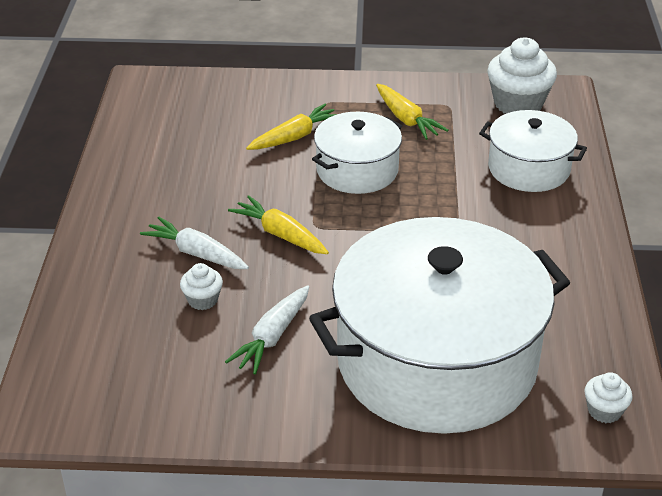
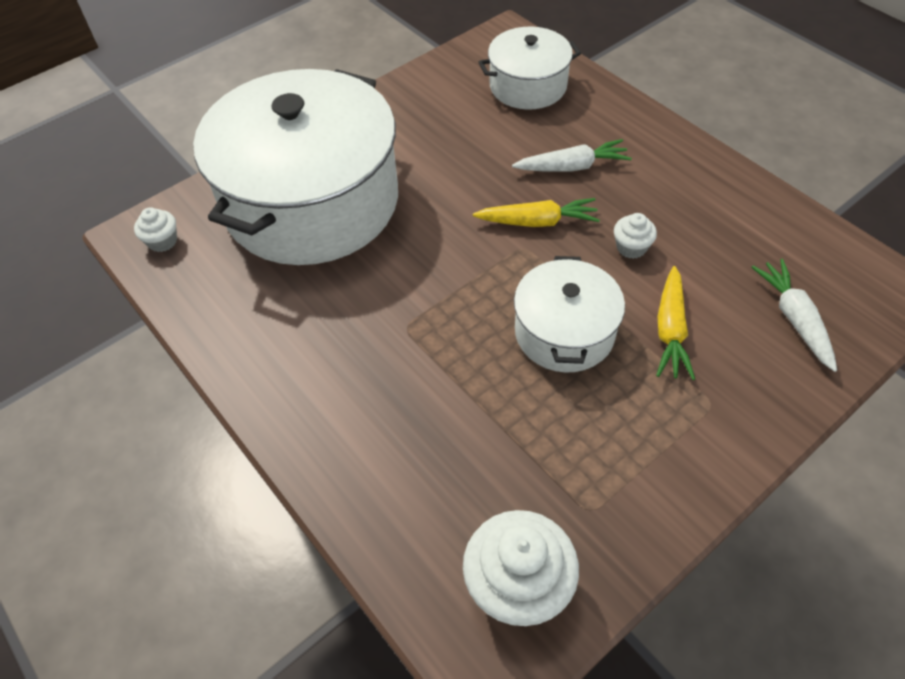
camera: 140 degrees right, 15 degrees up
(203, 300) = (517, 141): white cupcake -> white cupcake (631, 247)
(272, 337) = (440, 148): white carrot -> white carrot (794, 319)
(406, 119) = (605, 445): yellow carrot -> none
(529, 168) = (408, 465): white pot -> white pot (528, 86)

